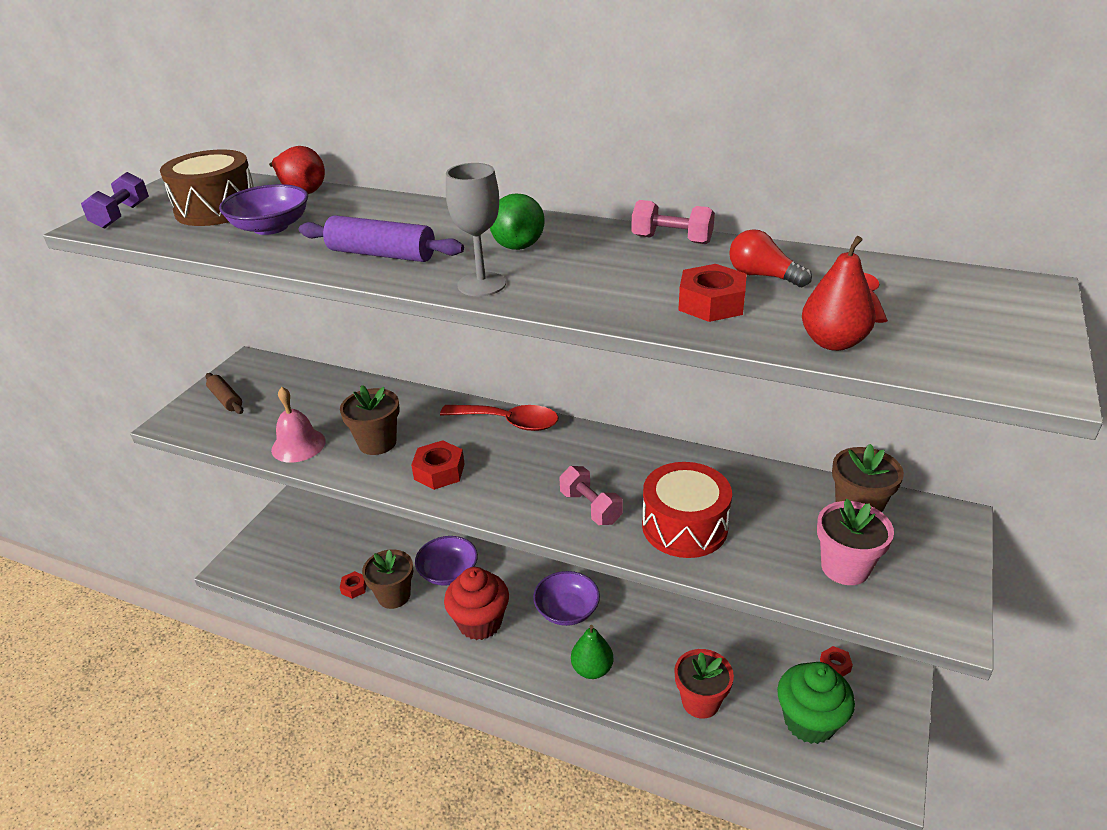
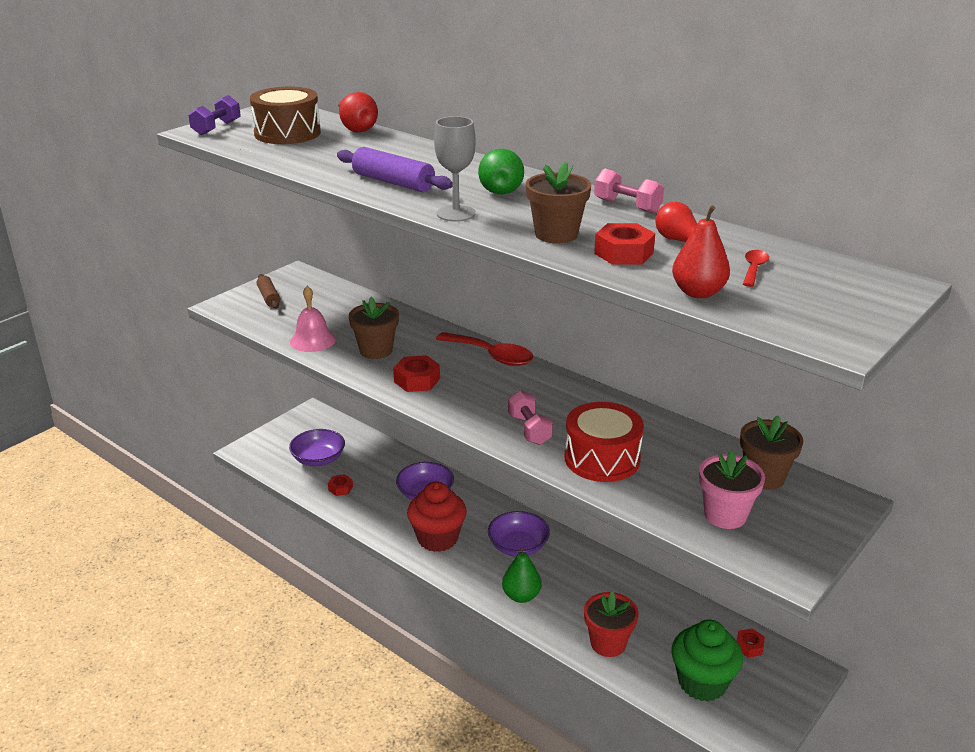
camera: 15 degrees right, 5 degrees down
(270, 227) = (321, 152): purple bowl -> purple bowl (318, 459)
(394, 596) = (372, 501): brown flower pot -> brown flower pot (556, 234)

